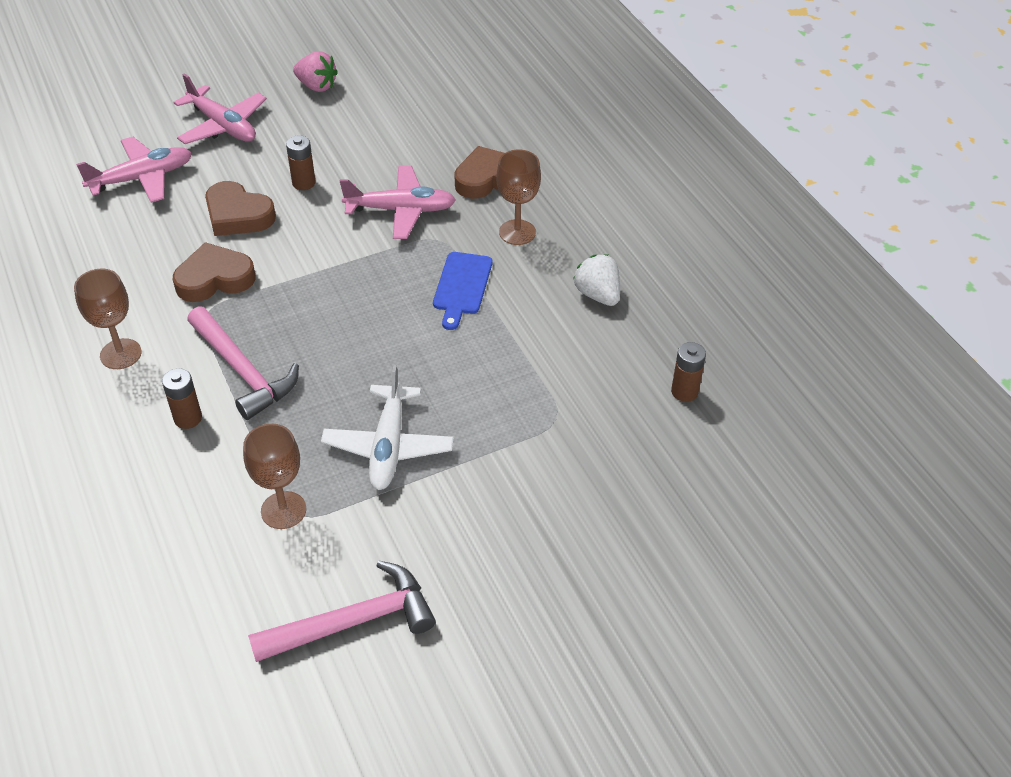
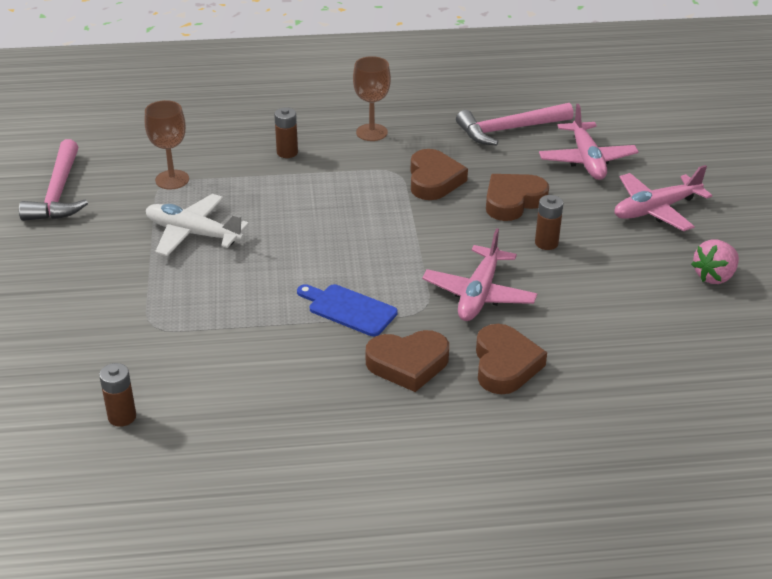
camera: 110 degrees right, 10 degrees down
(243, 371) = (318, 180): pink hammer -> pink hammer (509, 130)
(517, 232) = (408, 364): brown goblet -> brown heart
(597, 295) = (285, 396): white strawberry -> none

